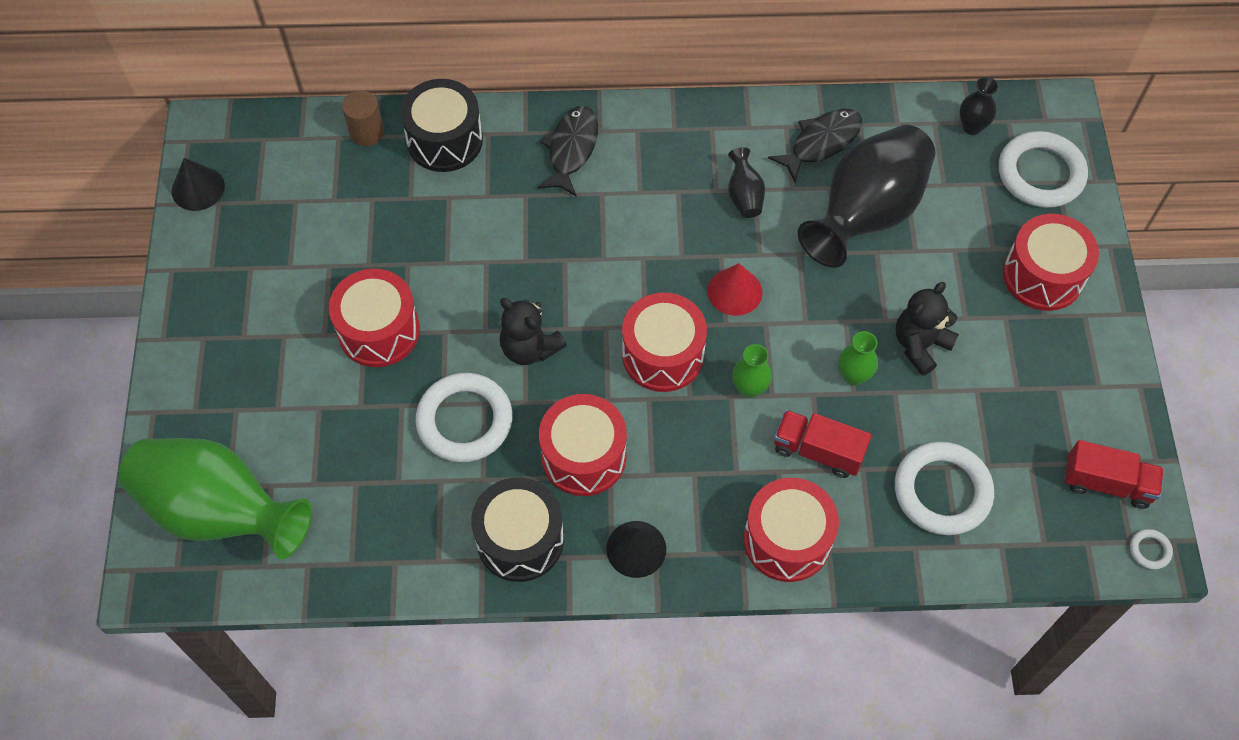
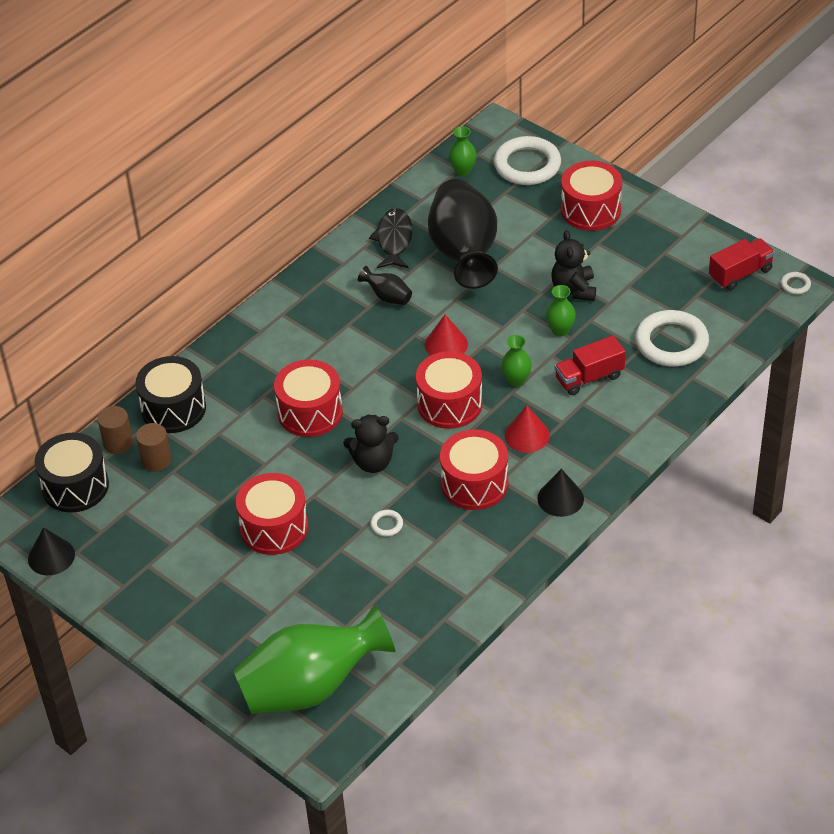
camera: 45 degrees left, 15 degrees down
(373, 176) = (156, 460): none -> brown cylinder
(465, 421) = (387, 525): white ring -> white ring, size x0.42
(520, 540) = (495, 548): black drum -> black drum (75, 486)
(571, 149) = (257, 353): black fish -> none
(688, 454) = (527, 435): none -> red cone
(787, 540) = (628, 428): red drum -> red drum (310, 412)
(972, 126) = (463, 171): black vase -> green vase

